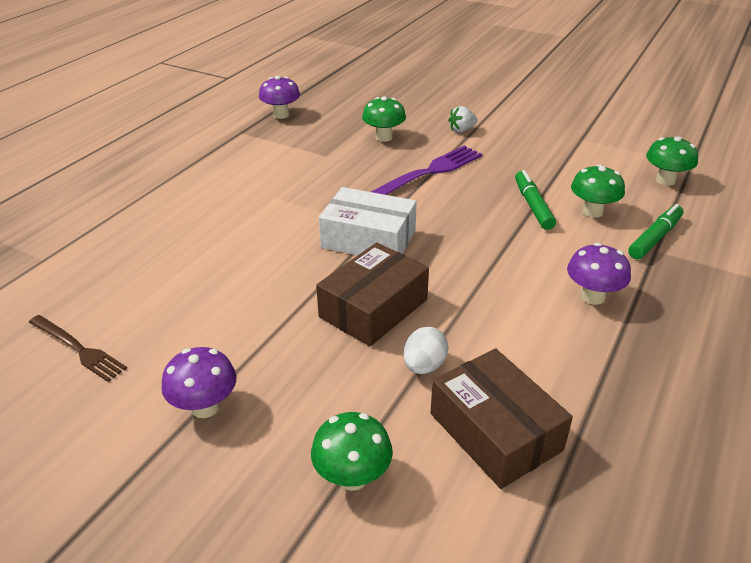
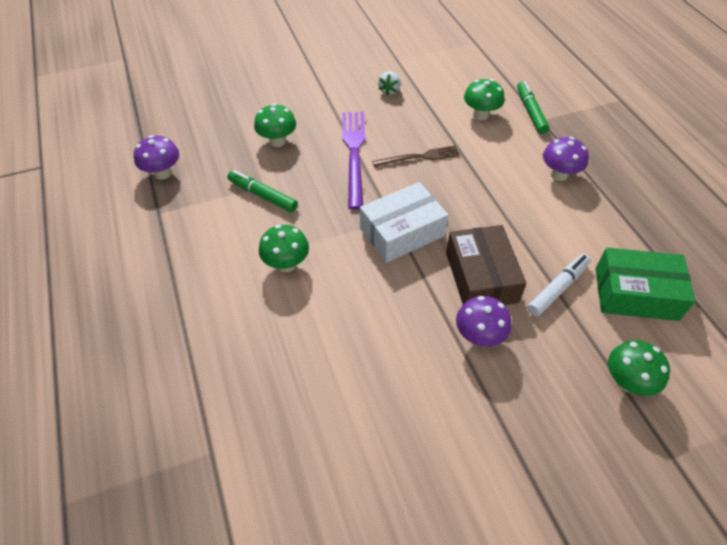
camera: 50 degrees left, 15 degrees up
(78, 349) = (372, 480): brown fork -> brown fork (419, 157)
(205, 407) = (507, 427): purple mushroom -> purple mushroom (479, 336)
(424, 366) = (558, 288): white egg -> white marker
(461, 130) = (318, 99): white strawberry -> white strawberry (389, 90)
(495, 431) = (635, 293): brown box -> green box
(533, 205) = (447, 133): green marker -> green marker (262, 195)
(665, 180) = (481, 65): green mushroom -> green mushroom (286, 264)

